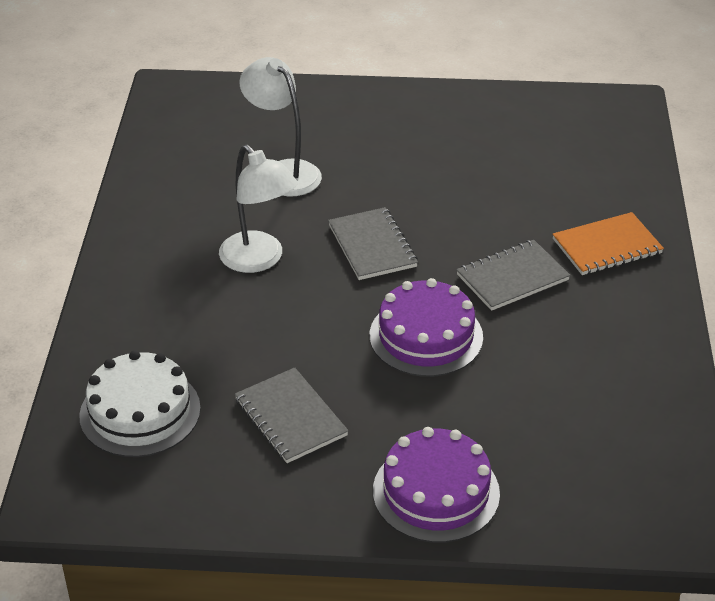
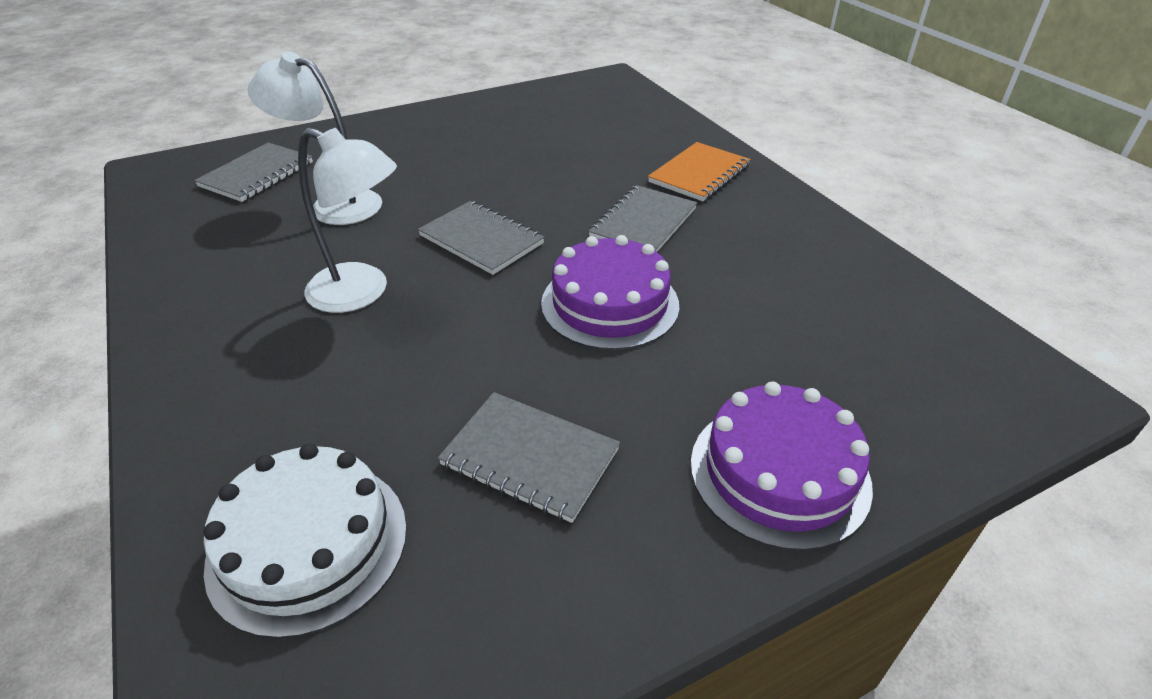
camera: 30 degrees left, 0 degrees up
(241, 121) = (257, 174): none -> grey notebook

